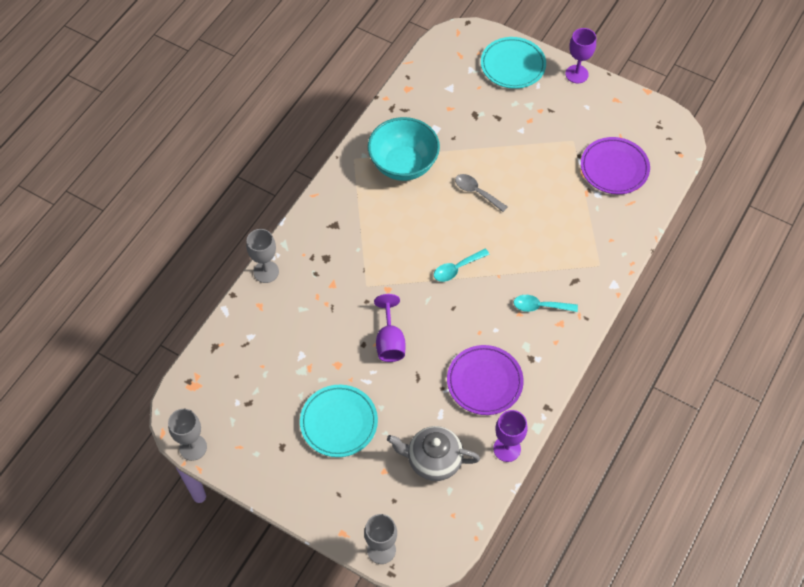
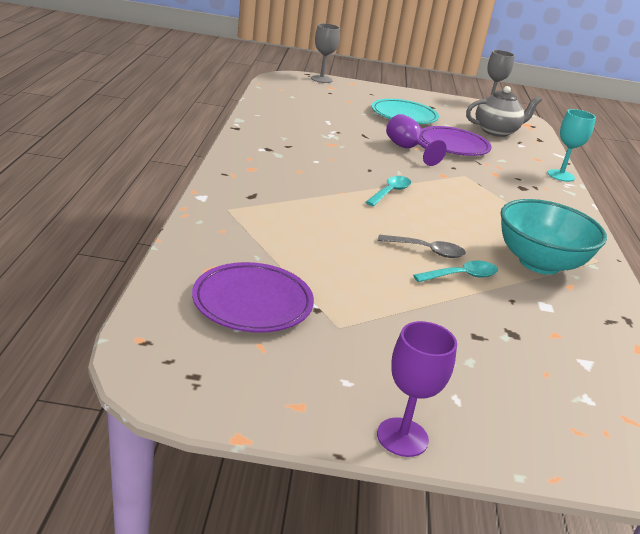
camera: 150 degrees right, 30 degrees down
(266, 272) = (560, 175): grey goblet -> turquoise goblet
(433, 460) = (315, 105): grey teapot -> grey teapot (496, 131)
(484, 382) = (303, 136): purple plate -> purple plate (453, 145)
(507, 449) = (259, 111): purple goblet -> none
(513, 65) = (528, 423): turquoise plate -> none
(540, 306) = (281, 176): turquoise spoon -> turquoise spoon (461, 276)

